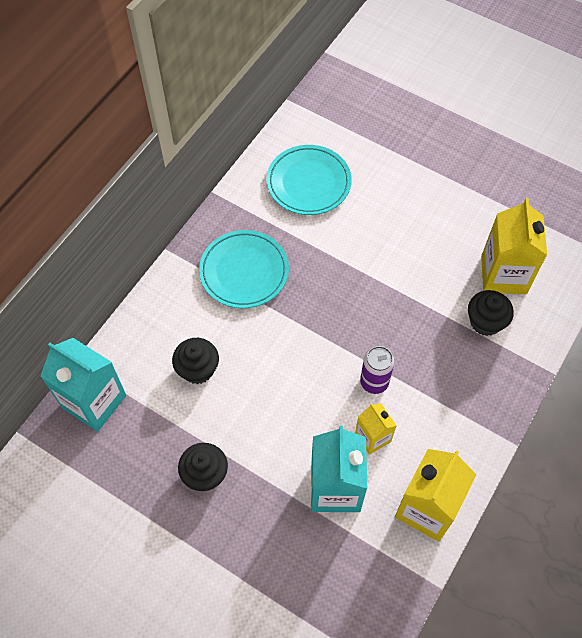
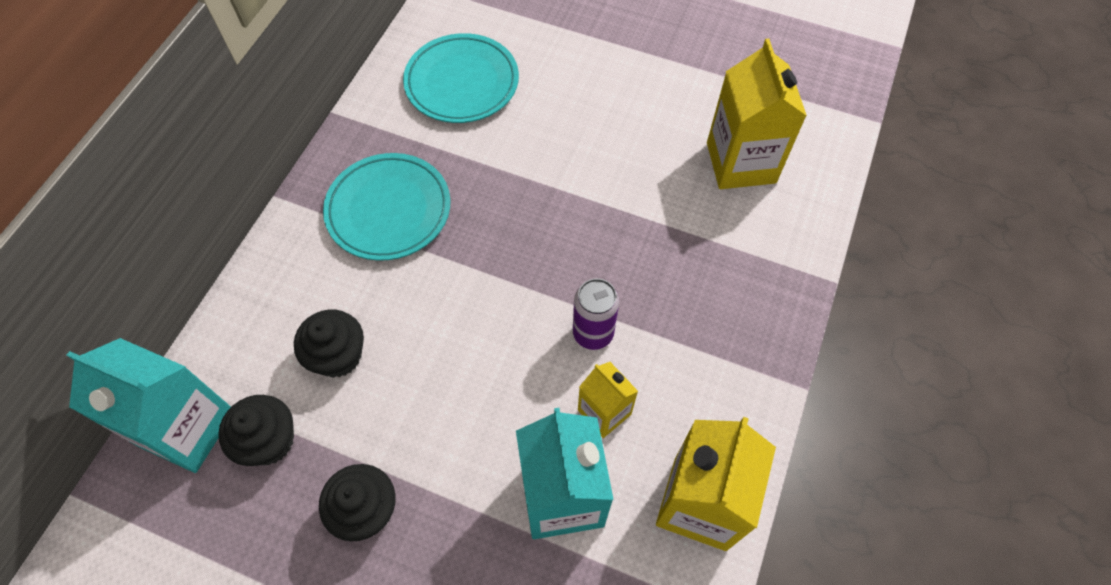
camera: 10 degrees left, 0 degrees up
(485, 322) = (729, 227): black cupcake -> black cupcake (269, 441)

